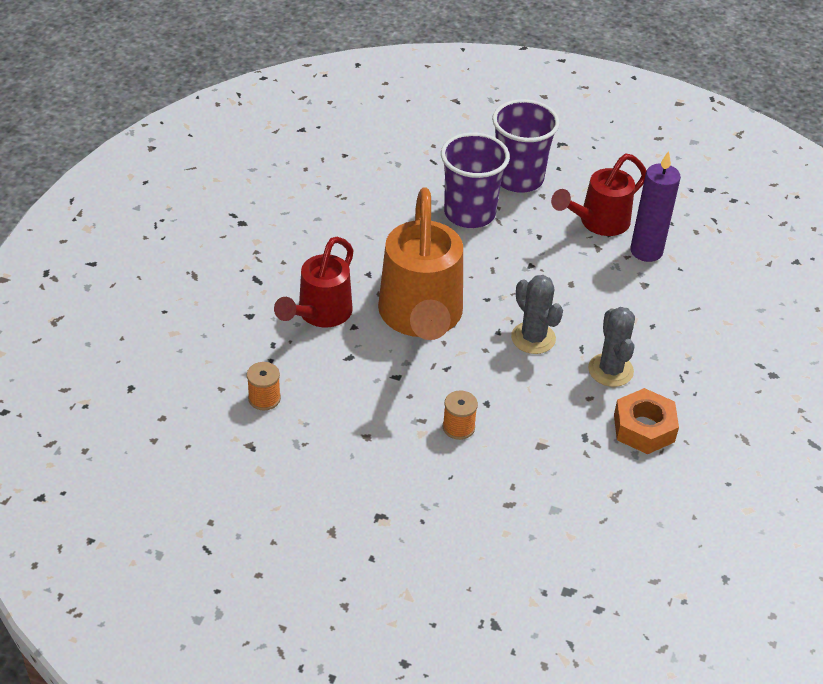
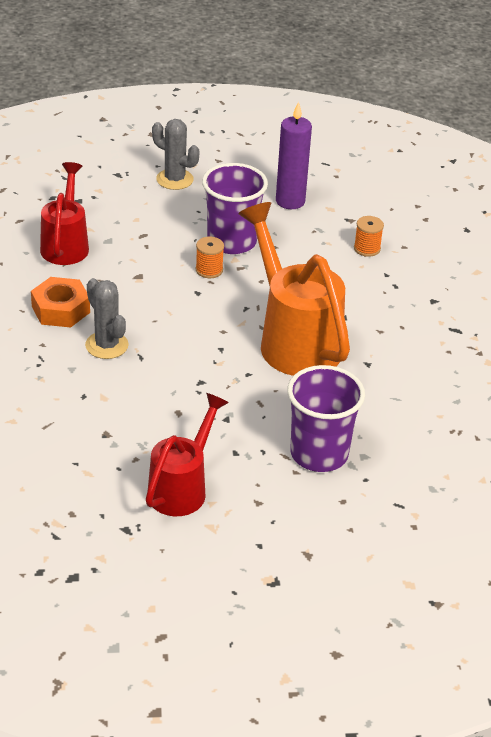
camera: 155 degrees right, 5 degrees down
(319, 315) = (379, 317): red watering can -> red watering can (66, 244)
(518, 179) = (295, 514): purple cup -> purple cup (232, 241)
(533, 338) = (187, 352): grey cactus -> grey cactus (174, 179)
(646, 251) = (117, 471): purple candle -> purple candle (290, 201)

